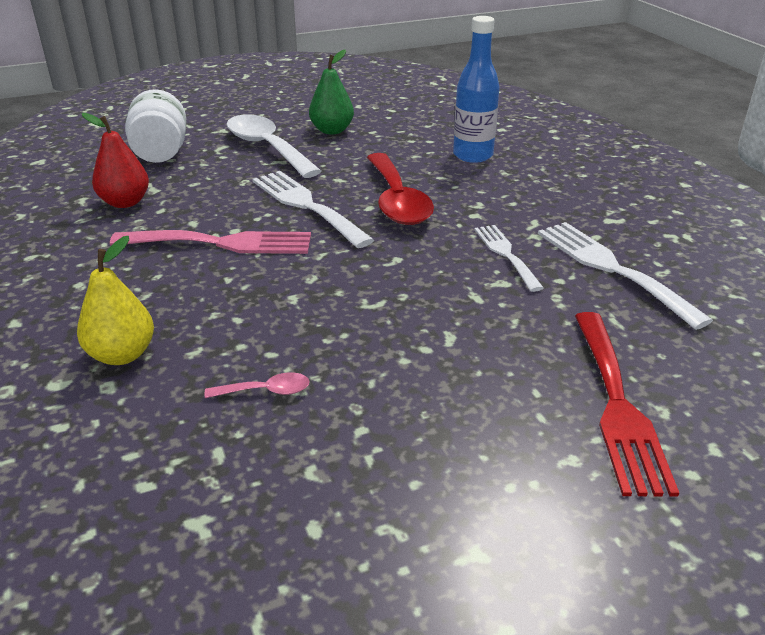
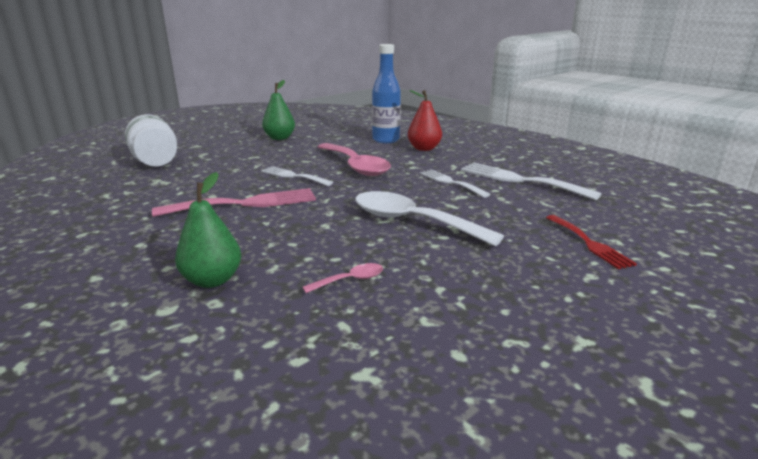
camera: 20 degrees left, 10 degrees down
(122, 355) = (212, 280): yellow pear -> green pear
(125, 202) = (146, 192): red pear -> red pear (424, 148)
(267, 148) = (239, 151): white spoon -> white spoon (413, 222)
(306, 205) = (293, 176): white fork -> white fork, size x0.62
(397, 200) = (355, 166): red spoon -> pink spoon
(617, 405) = (589, 243): red fork -> red fork, size x0.62

